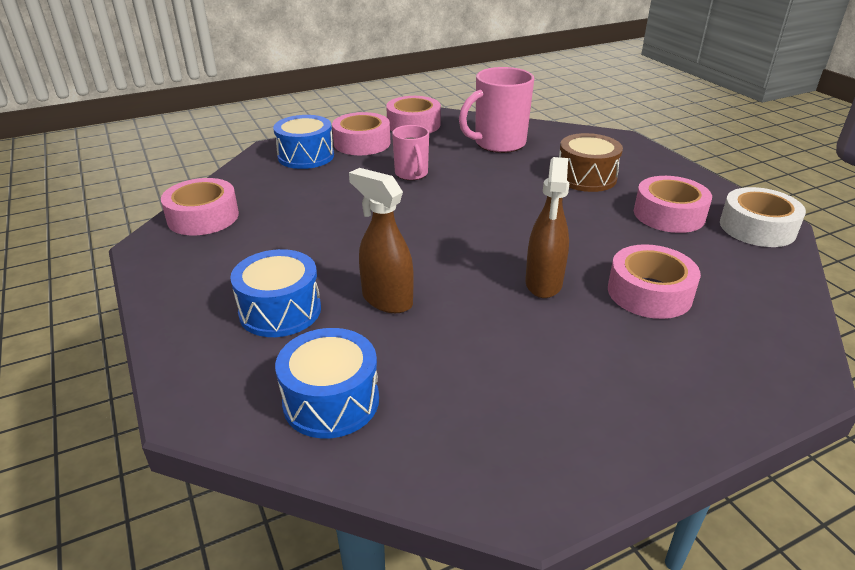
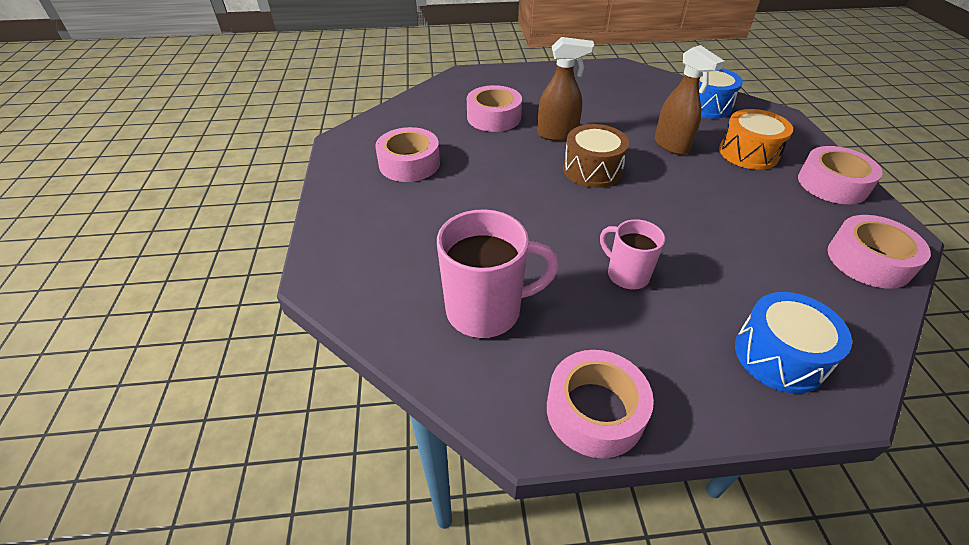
camera: 160 degrees left, 10 degrees up
(280, 311) = (748, 153): blue drum -> orange drum
(362, 143) = (691, 371): pink tape -> pink tape (832, 184)
(412, 174) = (626, 274): pink mug -> pink mug turned 45 degrees counterclockwise
(543, 284) = (557, 135): brown spray bottle -> brown spray bottle turned 60 degrees clockwise
(586, 177) = (433, 220): brown drum -> brown drum (592, 170)
(757, 228) = (360, 139): white tape -> none

